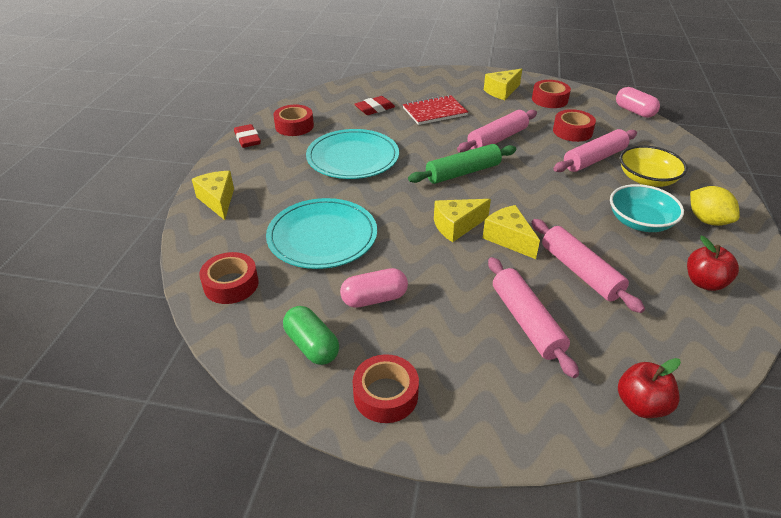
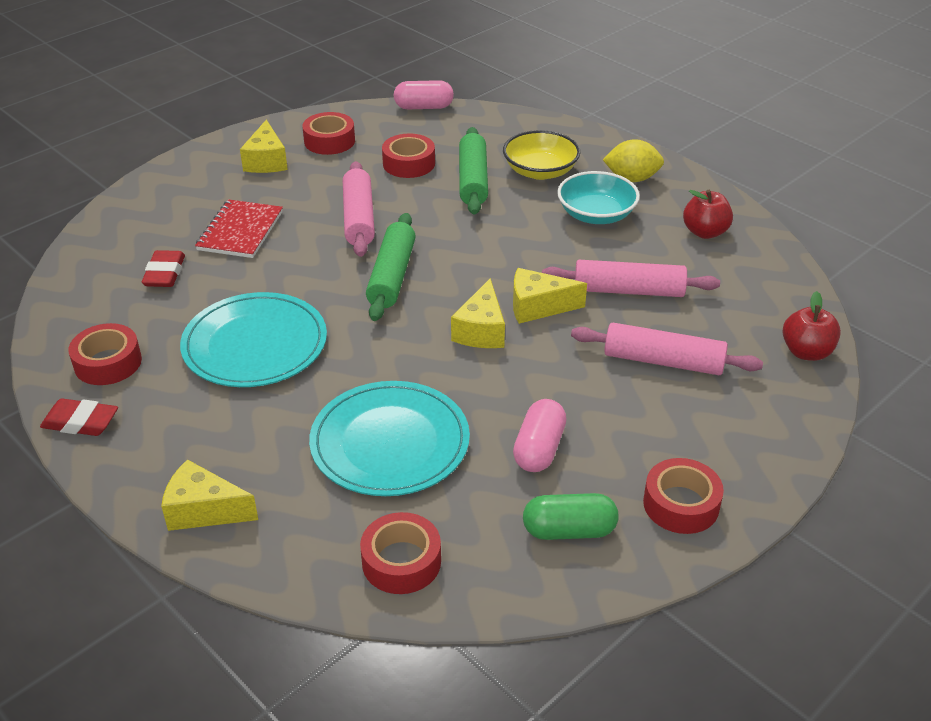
camera: 55 degrees left, 0 degrees up
(594, 159) = (473, 180): pink rolling pin -> green rolling pin

